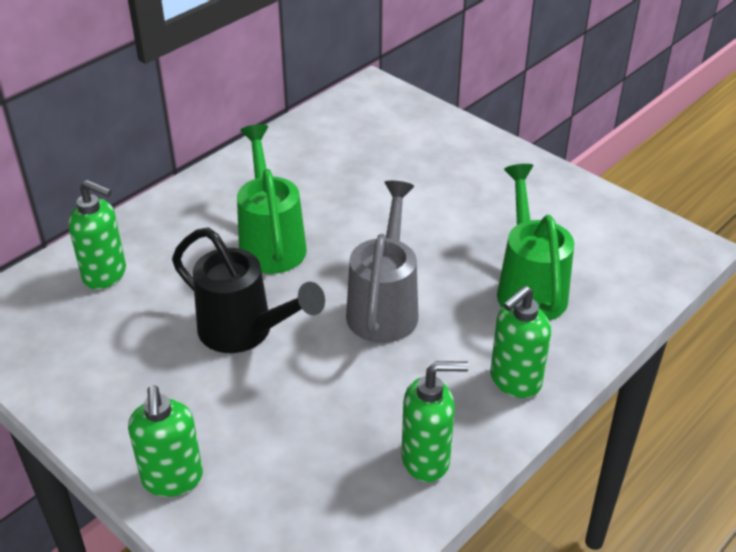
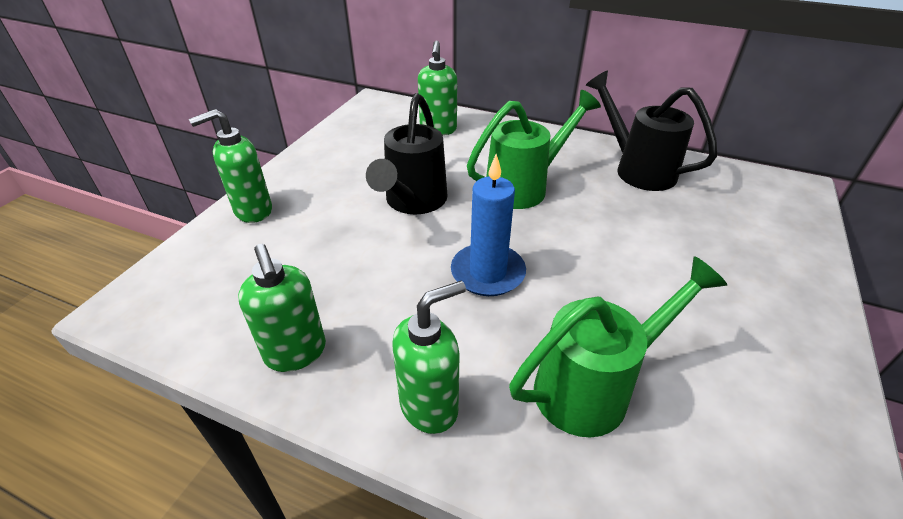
camera: 70 degrees right, 0 degrees up
(291, 159) = (637, 169): none -> black watering can
(384, 307) = (487, 273): grey watering can -> blue candle
(514, 381) = (430, 406): green soap dispenser -> green soap dispenser turned 120 degrees clockwise

